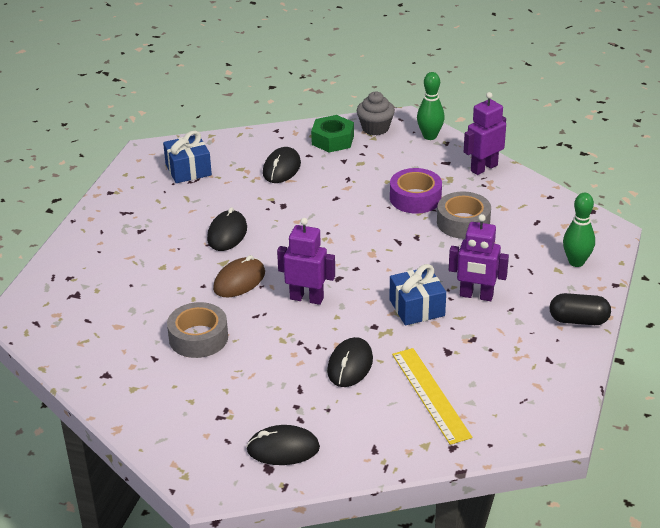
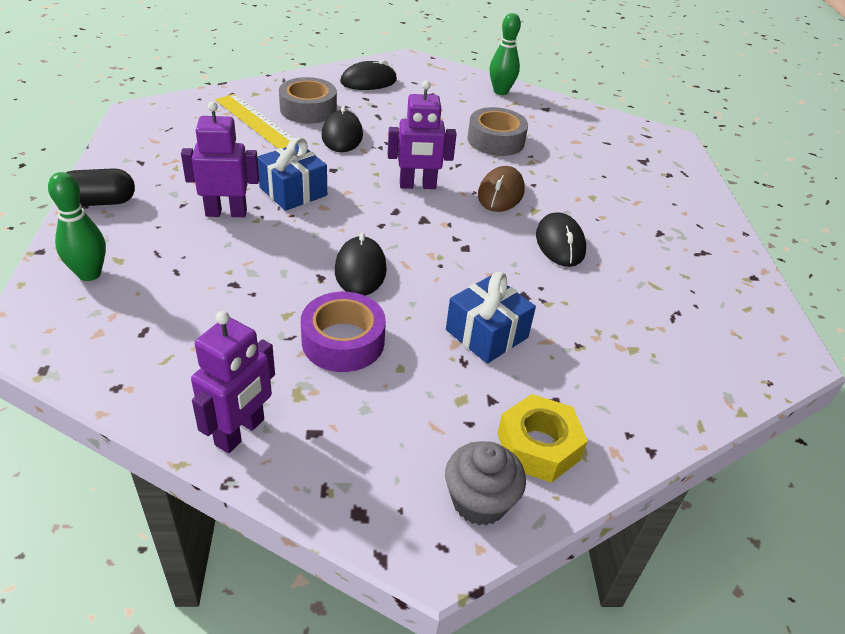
camera: 155 degrees right, 5 degrees up
(188, 170) = (700, 331): blue gift -> blue gift (487, 334)
(281, 168) = (575, 361): black mouse -> black mouse (360, 270)
(333, 140) = (538, 446): green nut -> yellow nut
(430, 136) = (363, 501): green bowling pin -> green bowling pin (500, 91)
(463, 222) = (259, 310): grey tape -> grey tape (308, 109)

